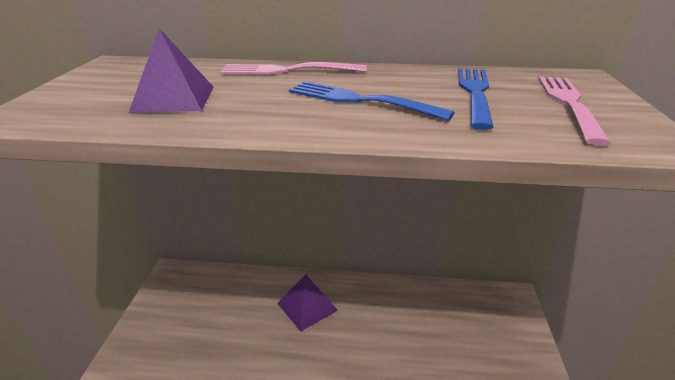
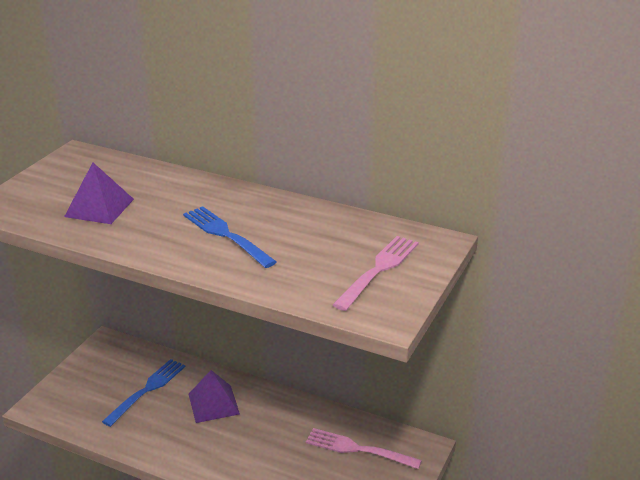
camera: 20 degrees right, 0 degrees up
(289, 70) = (203, 189): pink fork -> pink fork (359, 449)
(475, 93) = (321, 245): blue fork -> blue fork (147, 390)

